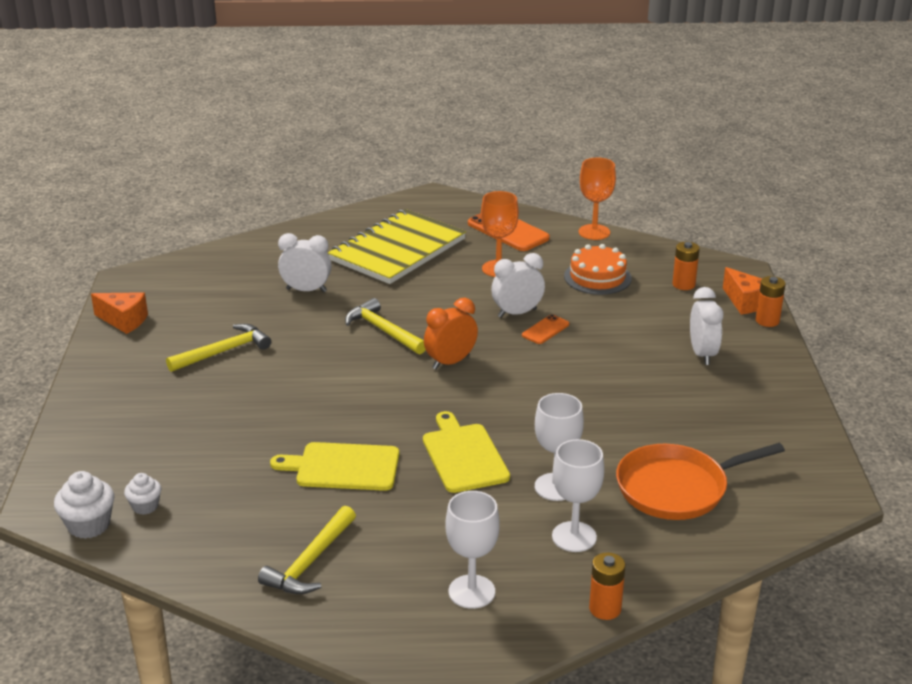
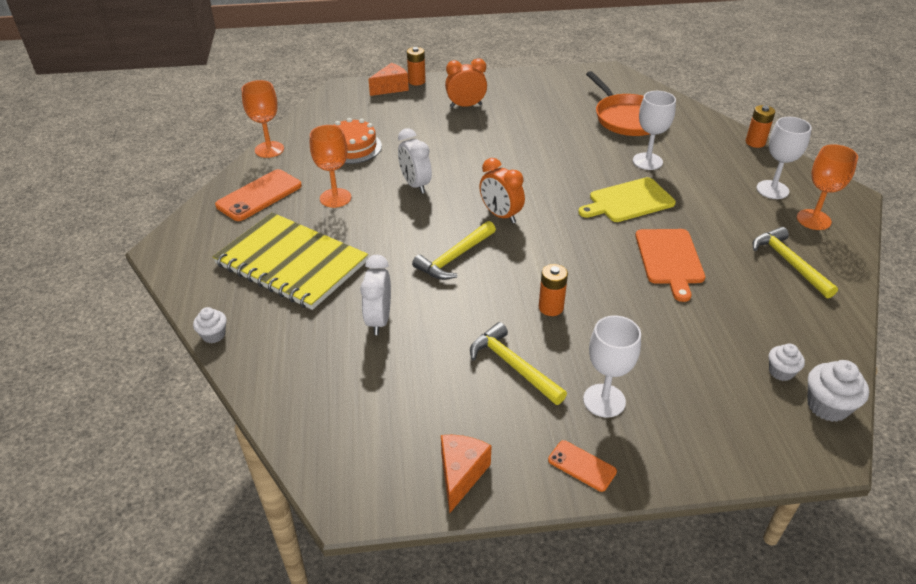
camera: 95 degrees left, 10 degrees up
(310, 562) = (789, 262): yellow hammer -> yellow hammer turned 135 degrees counterclockwise
(315, 222) = (213, 335): none -> white cupcake
(343, 467) = (669, 259): yellow cutting board -> orange cutting board
(393, 613) = (813, 220): none -> orange goblet
(545, 330) = (441, 170): orange phone -> orange phone (582, 466)
(574, 537) = (695, 153): white goblet -> white goblet (604, 400)
(683, 284) = (365, 110): orange battery -> orange battery (551, 307)
(702, 354) = (466, 106): white clock -> orange clock

